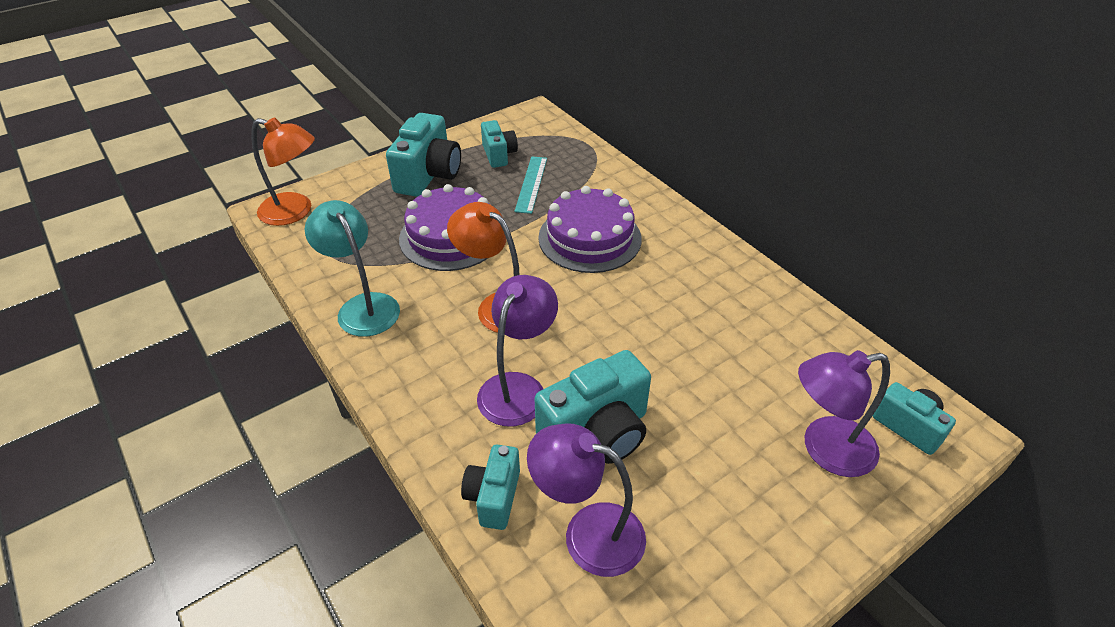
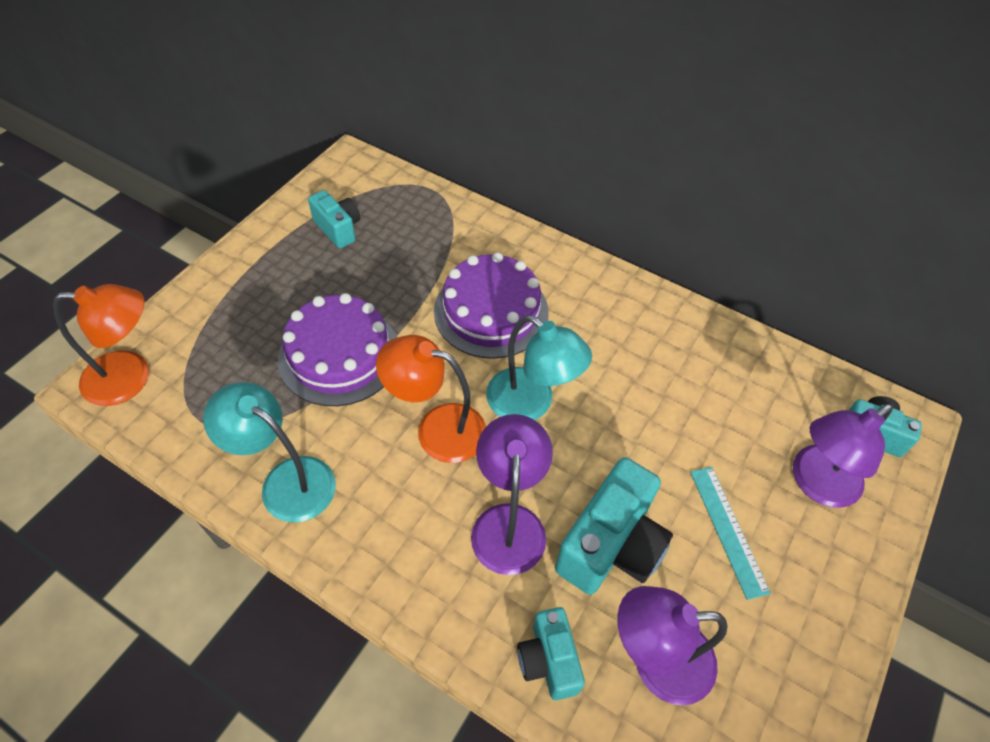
camera: 25 degrees left, 10 degrees up
(428, 175) = (270, 279): turquoise camera -> none
(531, 184) = (394, 259): turquoise ruler -> turquoise ruler (728, 530)
(586, 310) = (531, 404): none -> turquoise lamp

